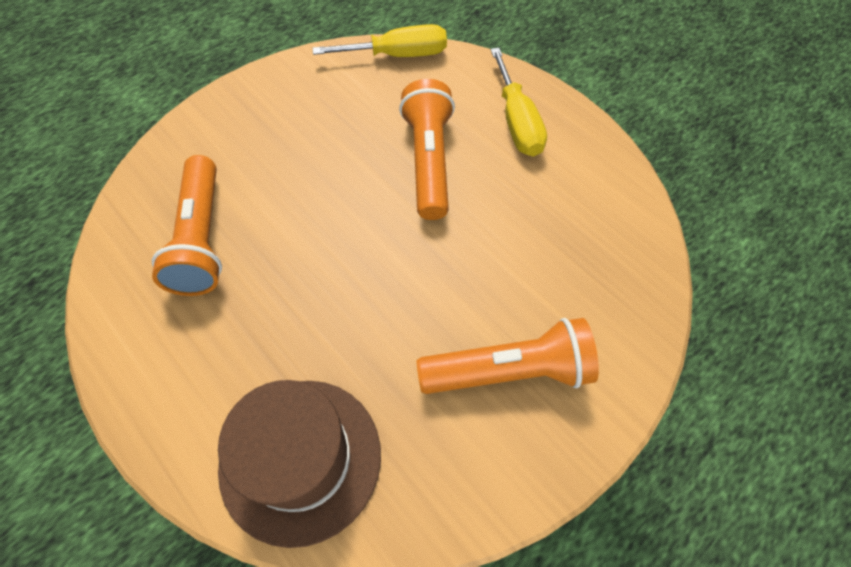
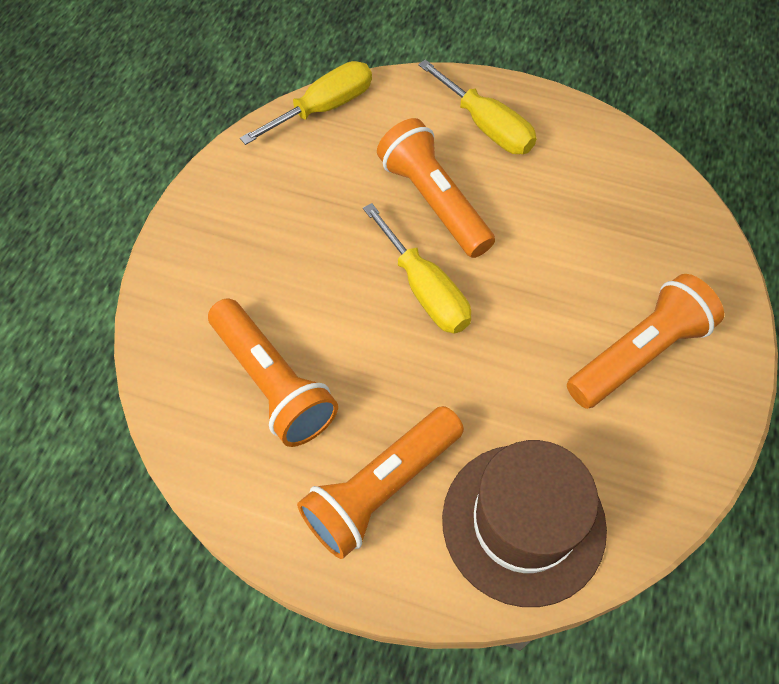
camera: 30 degrees left, 0 degrees up
(213, 363) = (381, 488): none -> orange flashlight
(368, 226) = (425, 290): none -> yellow screwdriver

